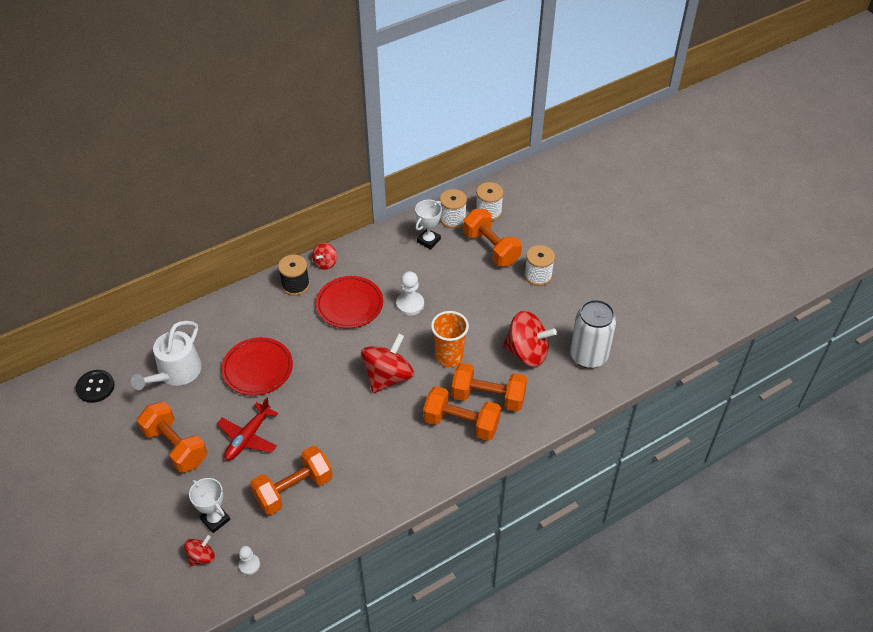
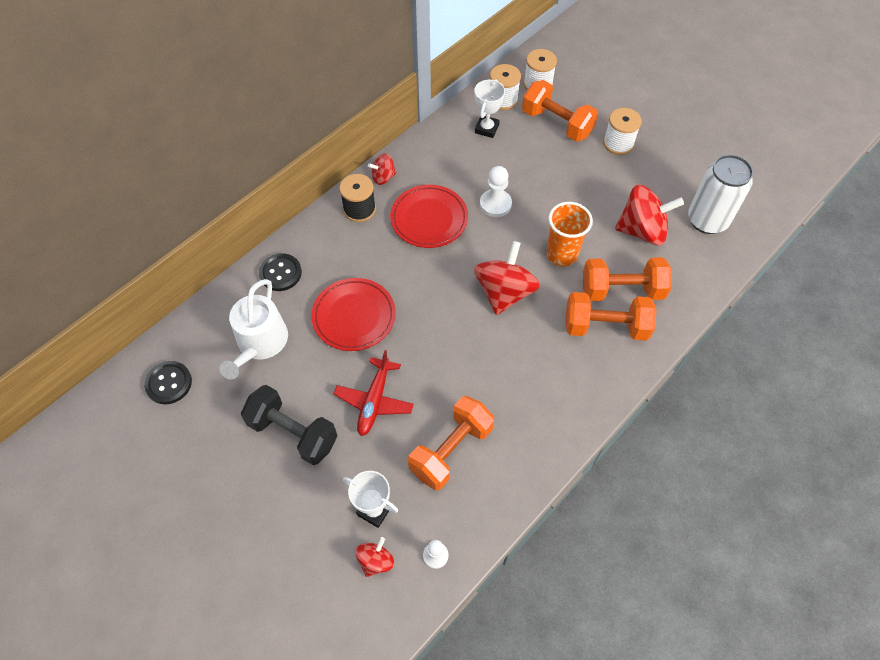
camera: 15 degrees left, 10 degrees up
(175, 446) = (293, 432): orange dumbbell -> black dumbbell
(213, 322) = (280, 273): none -> black button
(325, 263) = (383, 177): red spinning top -> red spinning top turned 60 degrees clockwise

